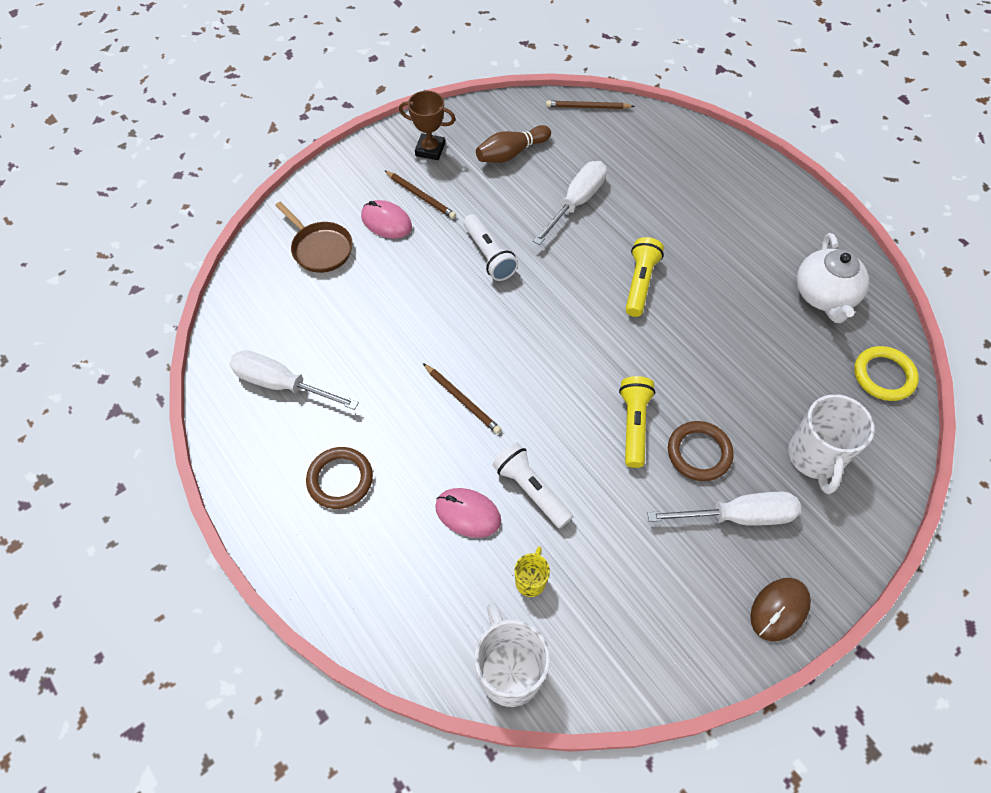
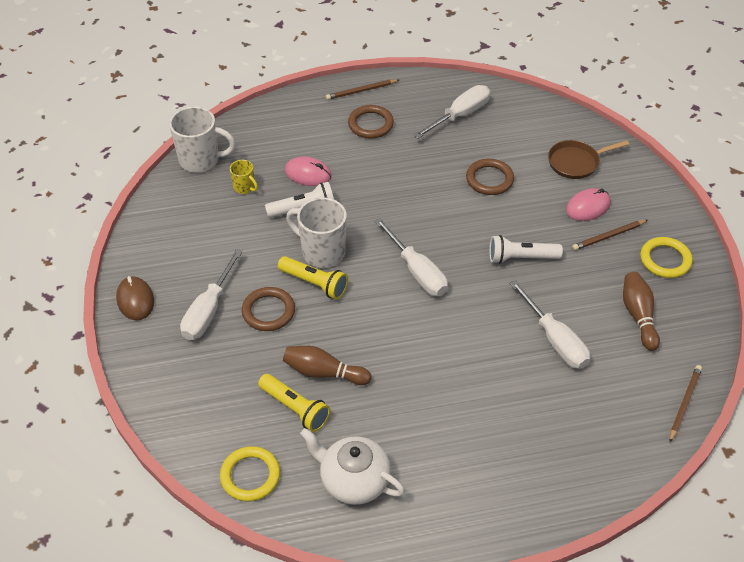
camera: 115 degrees right, 10 degrees down
(385, 317) = (489, 179): none -> brown ring
(430, 150) = (665, 260): brown trophy -> yellow ring
(462, 400) = (394, 198): brown pencil -> brown pencil (361, 91)
(468, 513) = (308, 174): pink mouse -> pink mouse turned 60 degrees clockwise
(559, 336) = (417, 271): none -> white screwdriver
(640, 283) = (441, 346): yellow flashlight -> yellow flashlight (295, 408)
(736, 366) = (324, 372): none -> brown bowling pin
(815, 458) = (217, 381): white mug -> white mug (322, 252)

